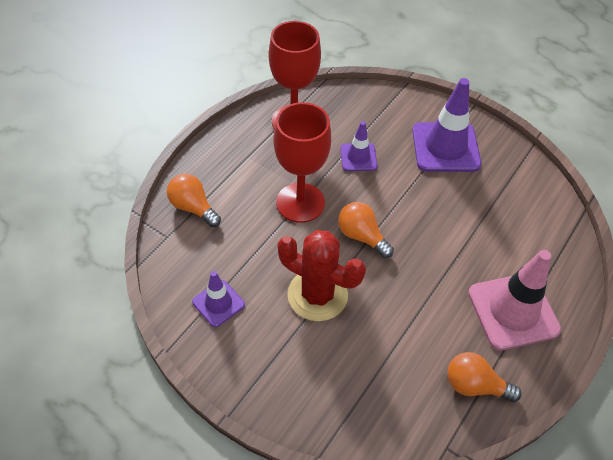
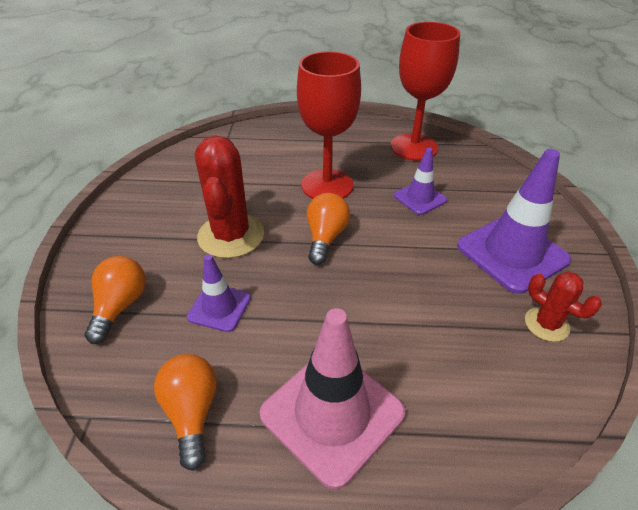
camera: 60 degrees right, 10 degrees down
(193, 207) = (267, 137): orange light bulb -> orange light bulb (120, 306)
(218, 303) = (181, 185): purple traffic cone -> purple traffic cone (219, 307)
(508, 173) = (546, 324): none -> red cactus

